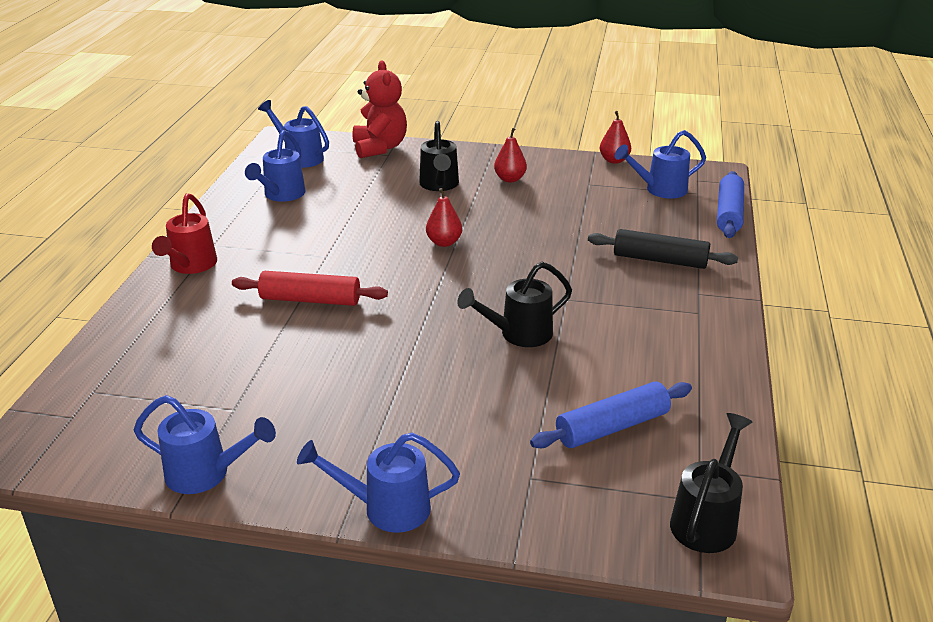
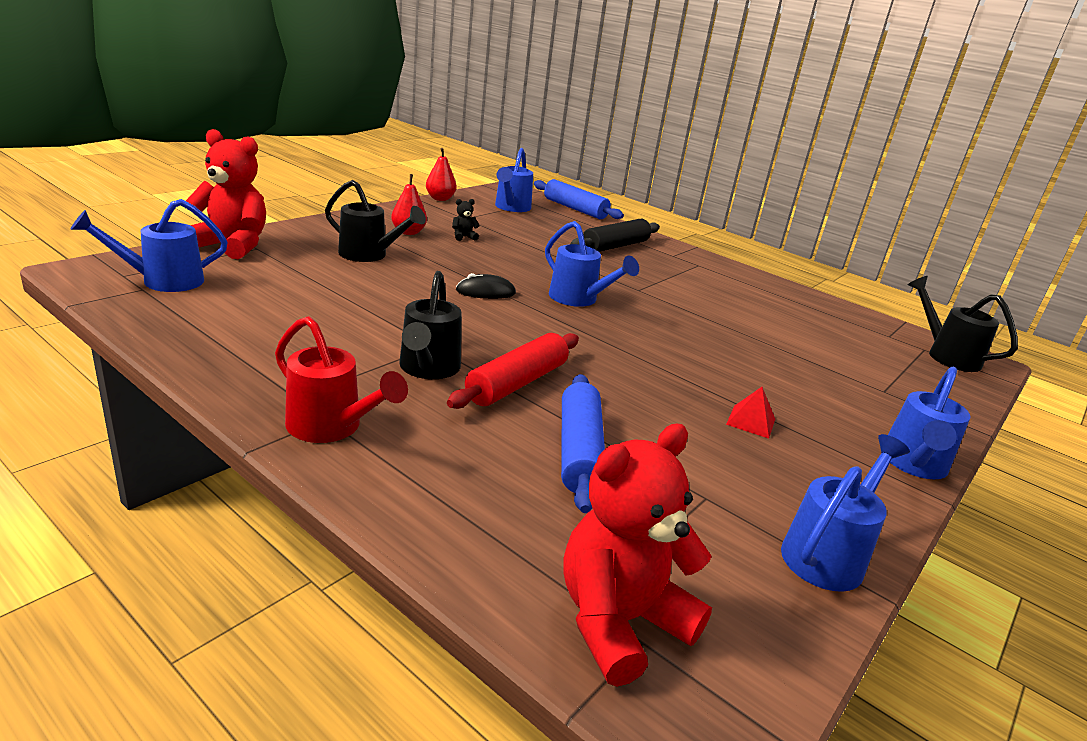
camera: 65 degrees left, 5 degrees down
(83, 405) = (619, 621): none -> red teddy bear
(281, 195) = (242, 320): blue watering can -> blue watering can (578, 299)
(368, 408) = (751, 421): none -> red pyramid
(444, 242) = (485, 292): red pear -> black mouse
(519, 334) = (677, 322): black watering can -> black watering can (428, 369)
(542, 198) = (463, 237): none -> black teddy bear
(612, 427) = (829, 341): blue rolling pin -> blue rolling pin (579, 451)

